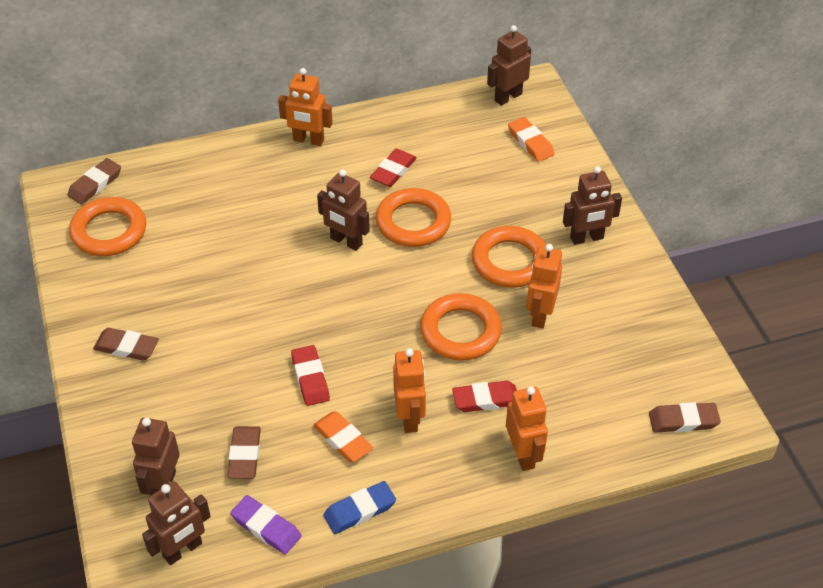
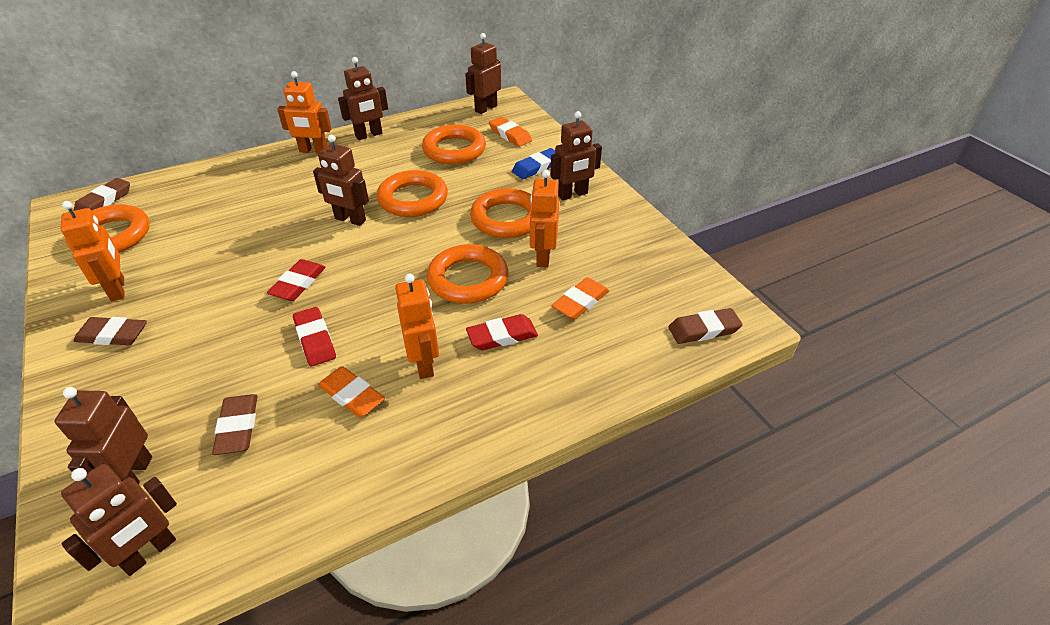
camera: 10 degrees left, 5 degrees down
(266, 527) = (260, 507): purple eraser -> none
(360, 510) = (374, 469): blue eraser -> blue eraser (537, 167)
(370, 124) = (369, 135): none -> brown robot
(393, 171) = (391, 164): red eraser -> red eraser (298, 283)
(464, 157) = (454, 150): none -> orange ring
(523, 455) = (550, 383): orange robot -> orange robot (118, 289)
(568, 373) = (580, 302): none -> orange eraser

